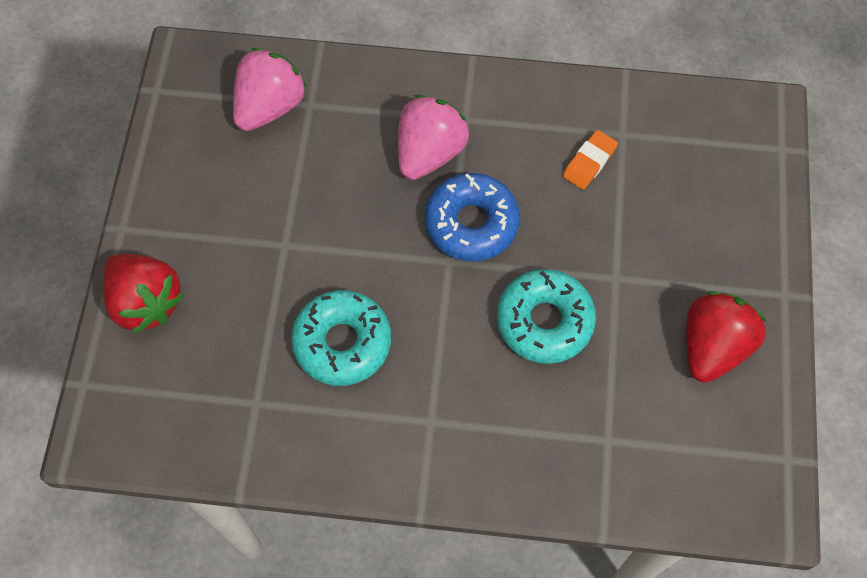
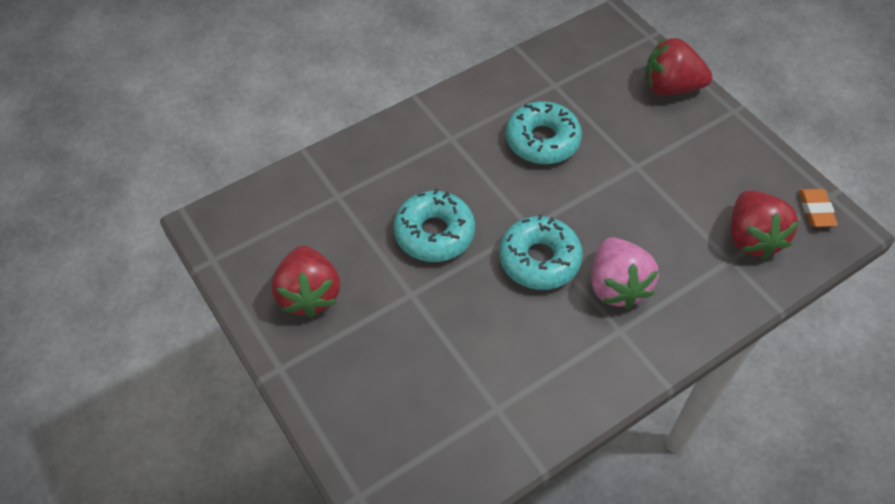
camera: 140 degrees right, 10 degrees down
(270, 107) = (751, 238): pink strawberry -> red strawberry
(471, 223) = (539, 259): blue donut -> turquoise donut
(589, 162) = (501, 364): orange eraser -> orange eraser (815, 210)

